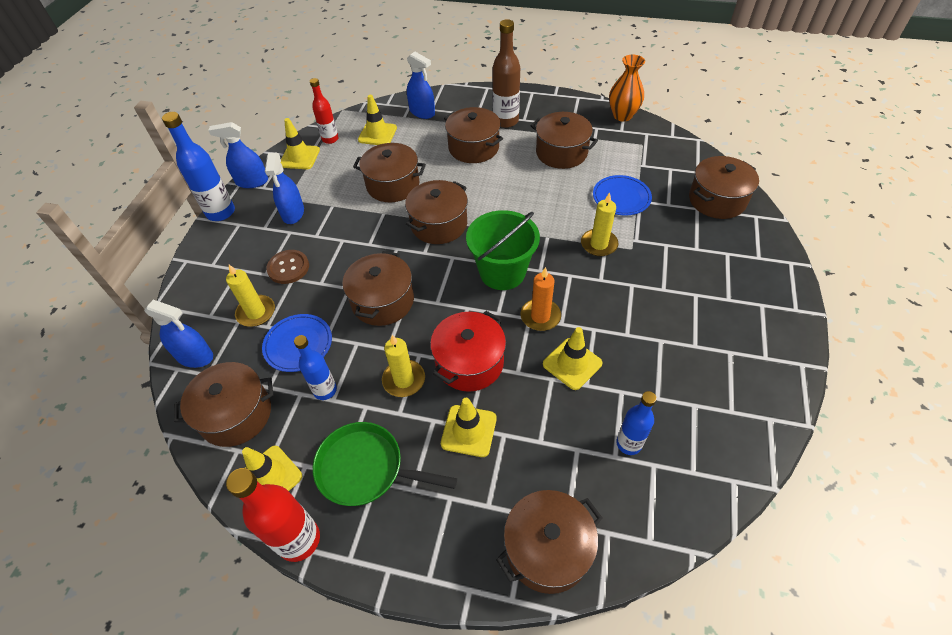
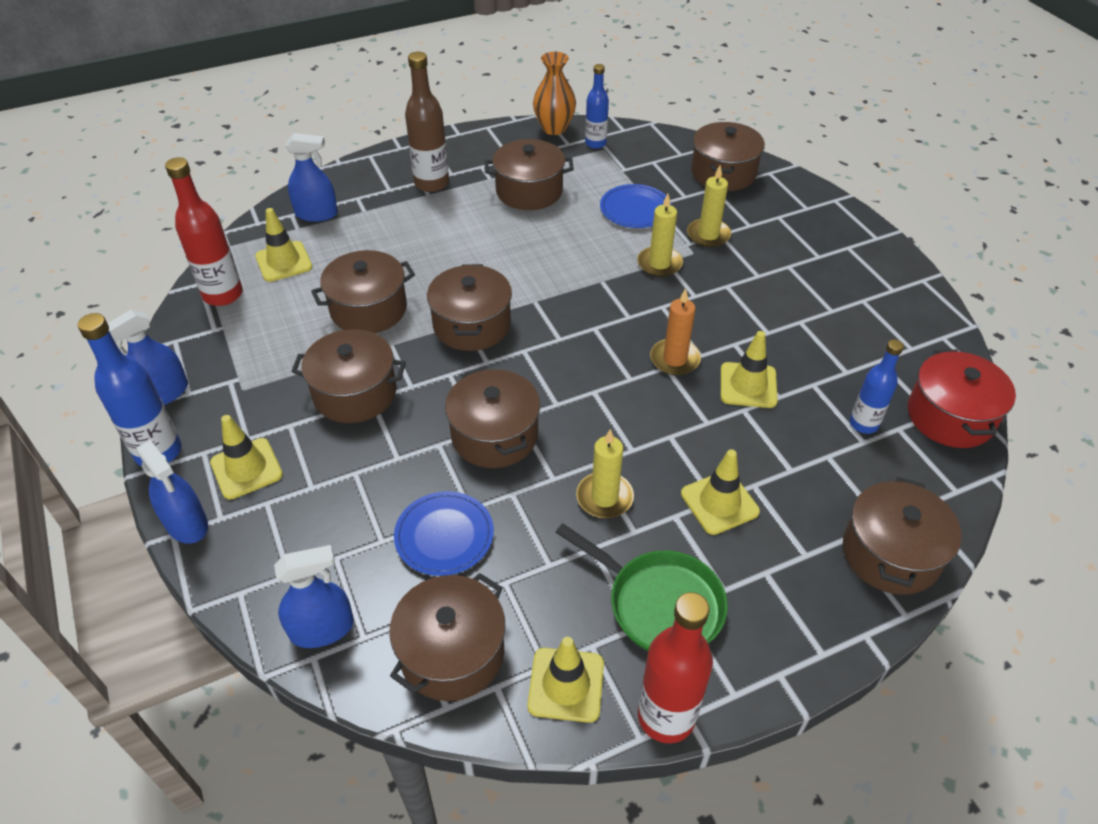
camera: 40 degrees left, 5 degrees down
(256, 312) = (349, 534): yellow candle -> yellow candle (708, 235)
(288, 268) = (335, 464): brown button -> none
(293, 213) = (269, 401): blue spray bottle -> blue spray bottle (186, 523)
(299, 157) = (202, 334): yellow traffic cone -> yellow traffic cone (246, 469)
(325, 390) = (530, 561): blue bottle -> blue bottle (595, 143)
(330, 139) = (223, 294): red bottle -> red bottle, size x1.56
(366, 468) = (659, 604): green pan -> green pan turned 120 degrees counterclockwise
(469, 362) = (653, 441): red pot -> red pot (950, 416)
(473, 147) = (424, 227): brown pot -> brown pot (355, 393)
(502, 272) = (593, 338): green bucket -> none

